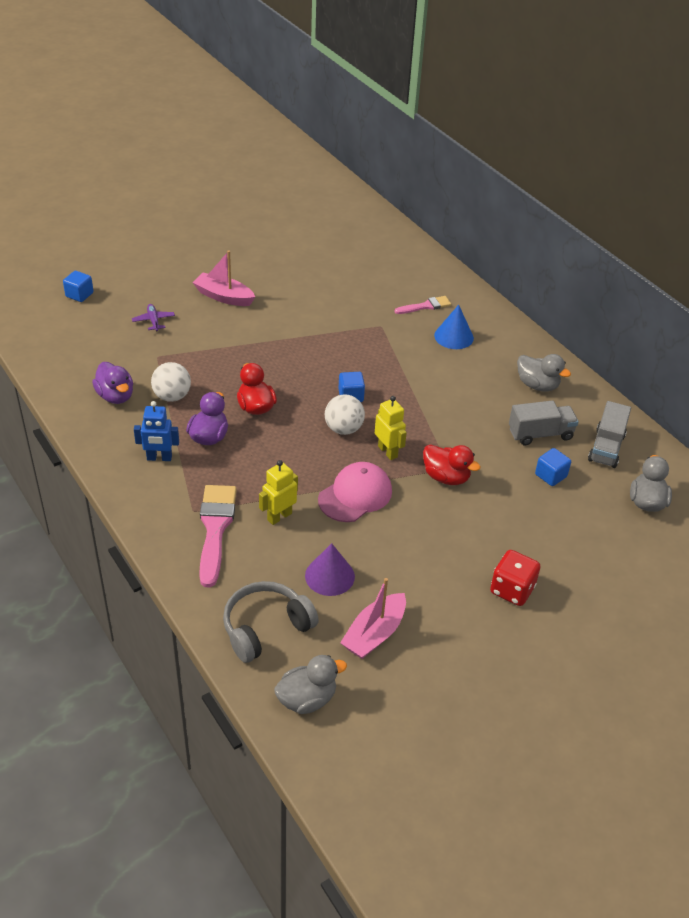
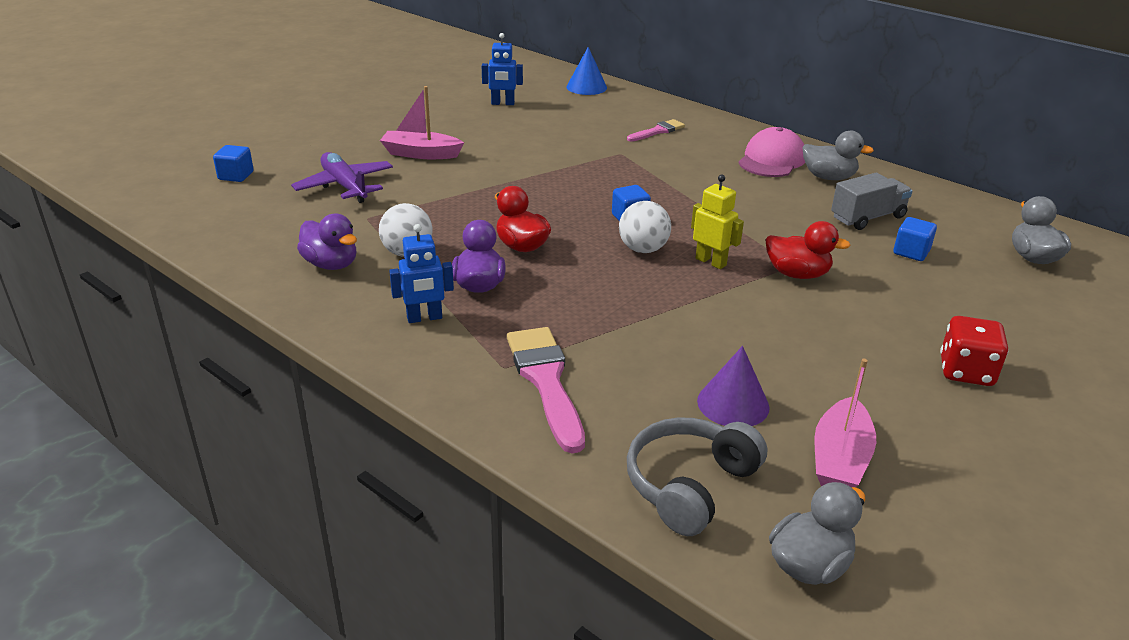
camera: 15 degrees left, 10 degrees down
(153, 321) = (345, 186): purple plane -> purple plane, size x1.86
(279, 516) = (623, 351): yellow robot -> none
(314, 250) = (503, 103): none -> blue robot
(355, 495) = (703, 311): pink cap -> pink cap (772, 160)
(454, 336) = (707, 151): blue cone -> blue cone (586, 87)
(606, 447) = (946, 218): grey truck -> none

